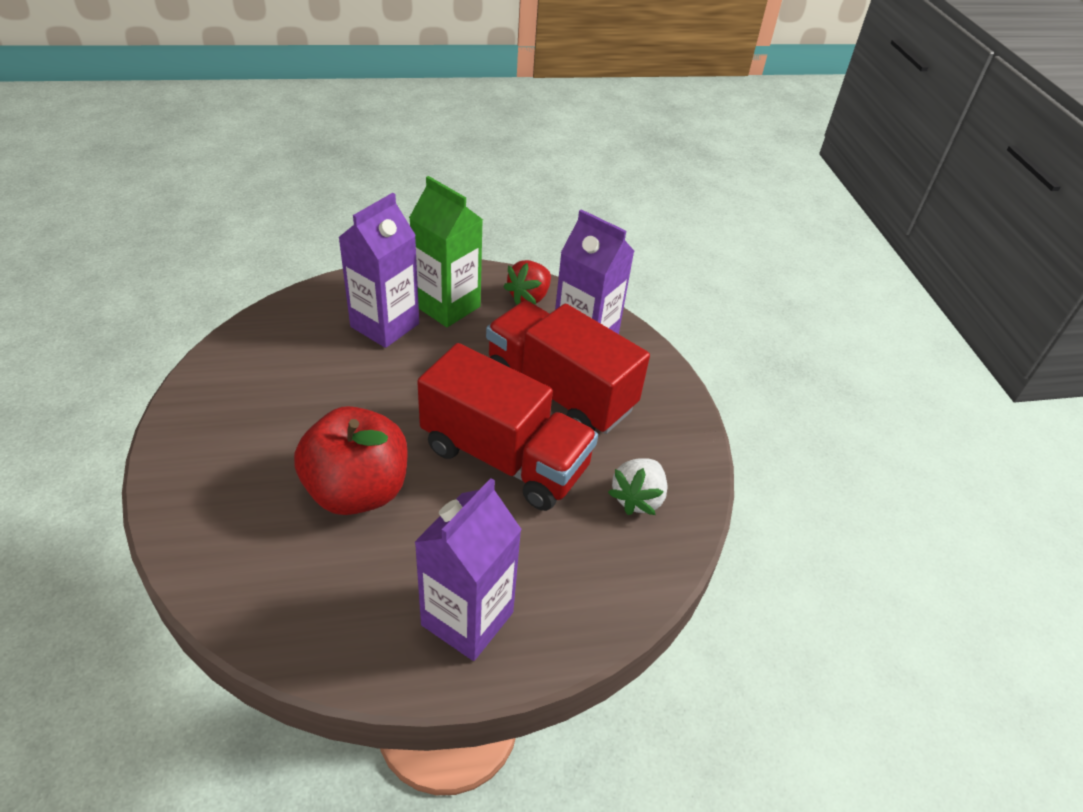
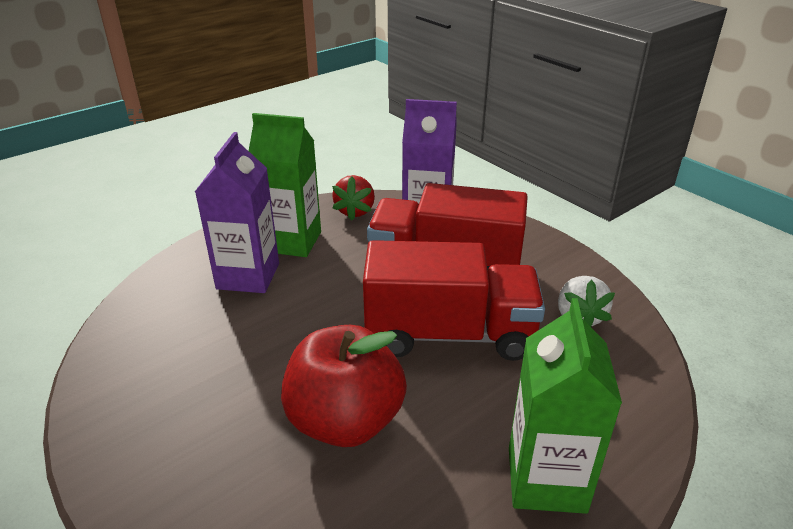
camera: 25 degrees left, 10 degrees down
(467, 619) = (546, 479): purple carton -> green carton

